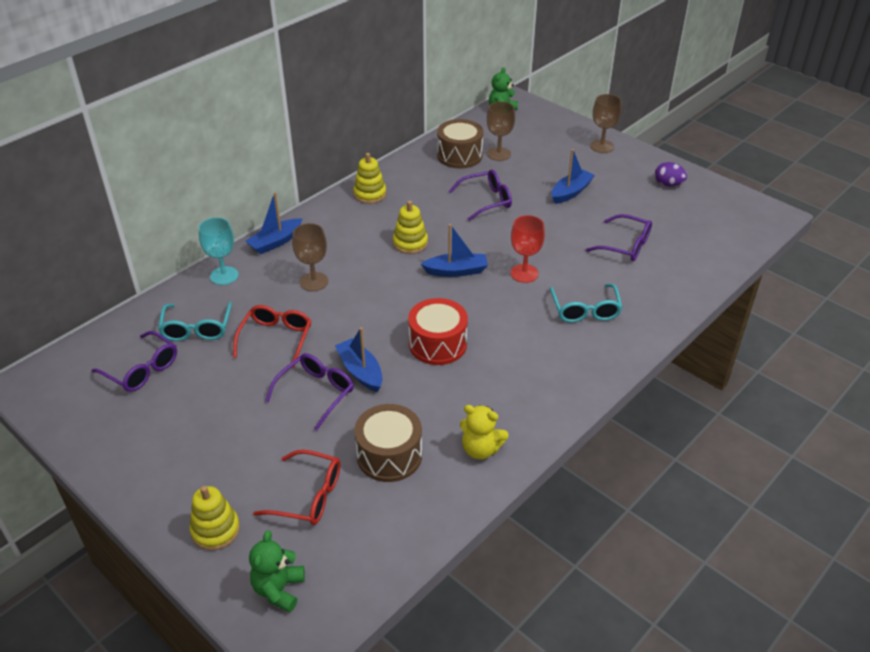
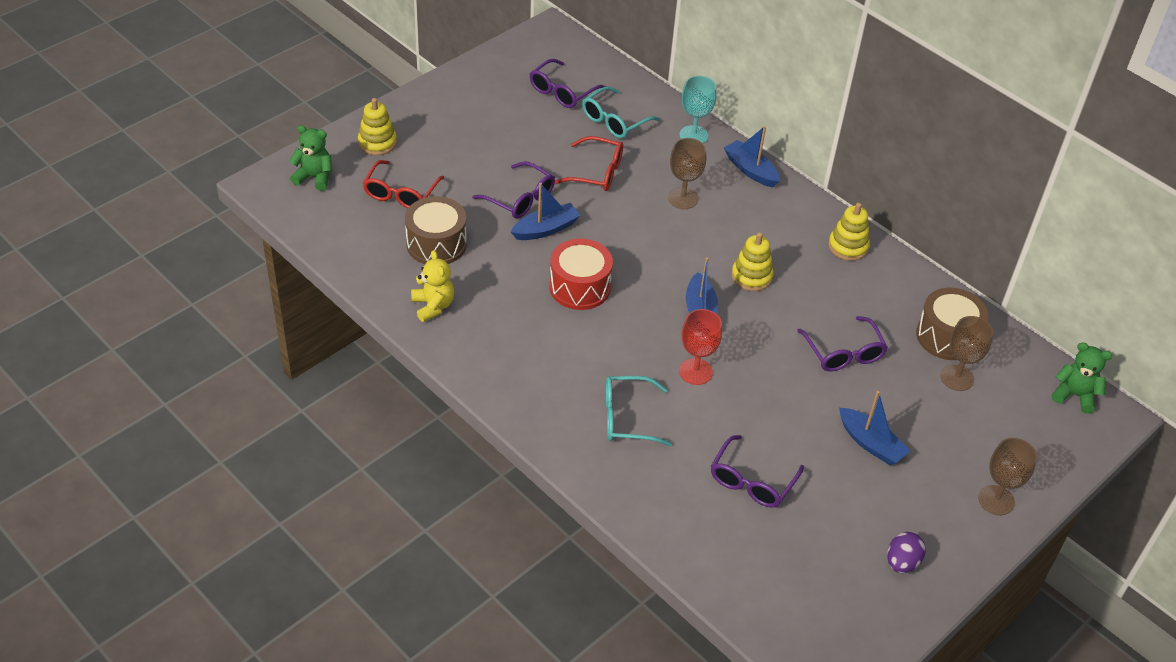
camera: 90 degrees right, 5 degrees up
(197, 329) = (614, 121): turquoise glasses -> turquoise glasses turned 45 degrees counterclockwise
(480, 449) = (433, 306): yellow teddy bear -> yellow teddy bear turned 135 degrees clockwise

